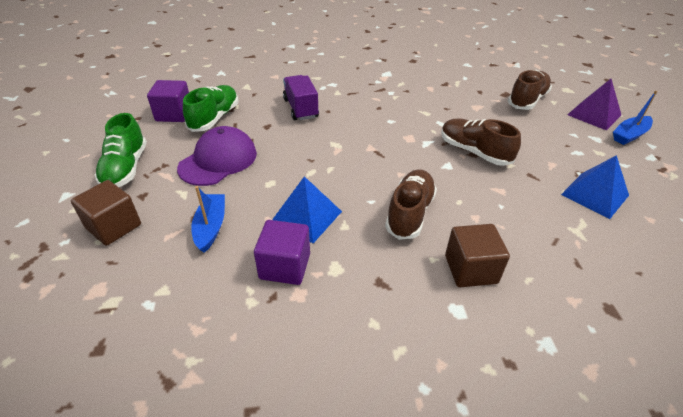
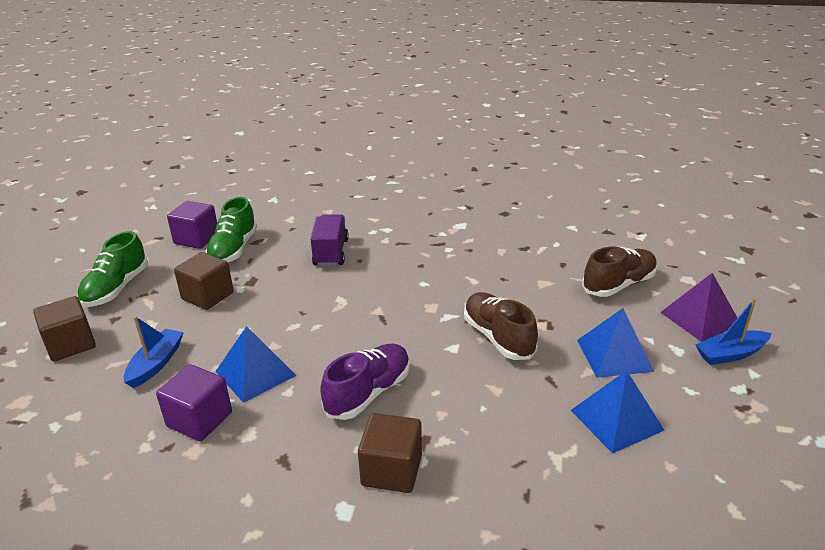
camera: 20 degrees right, 10 degrees down
(214, 118) = (233, 249): green shoe -> green shoe turned 150 degrees clockwise
(218, 160) = (207, 296): purple cap -> brown cube
(410, 213) = (368, 393): brown shoe -> purple shoe
(560, 149) = (614, 355): none -> blue pyramid

